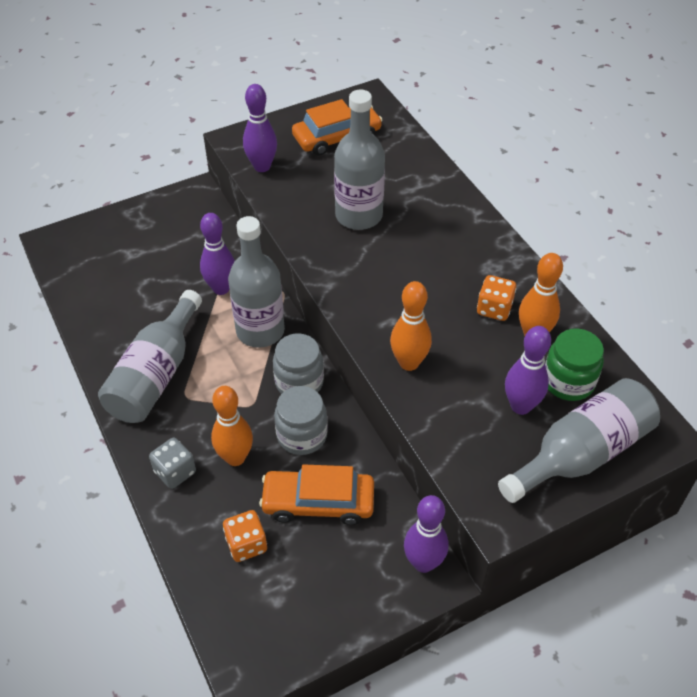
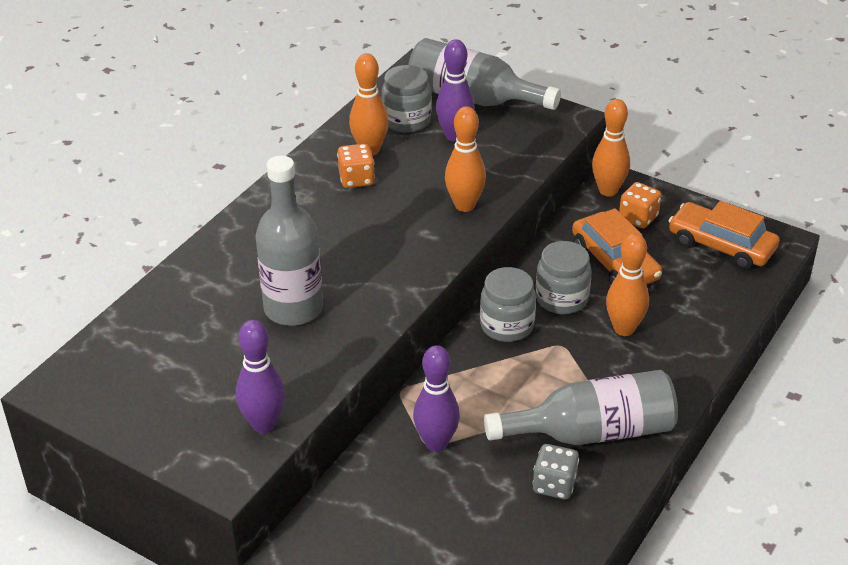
camera: 120 degrees left, 10 degrees down
(175, 472) = (676, 360): grey dice -> grey dice (554, 485)
(246, 544) = (691, 284): orange dice -> orange dice (638, 218)
(260, 331) = (468, 382): grey bottle -> none
(337, 137) = (160, 382): orange car -> orange car (721, 245)
(423, 563) = (608, 190): purple bowling pin -> orange bowling pin
(568, 381) = (406, 120): green jar -> grey jar

